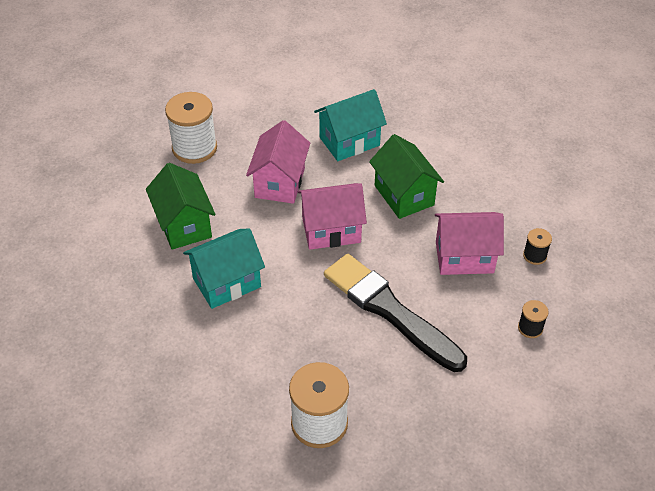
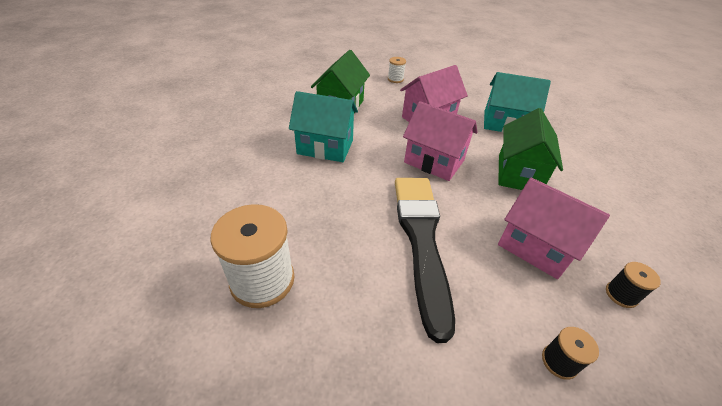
camera: 40 degrees right, 5 degrees down
(194, 148) = (395, 79): white spool -> white spool, size x0.48

